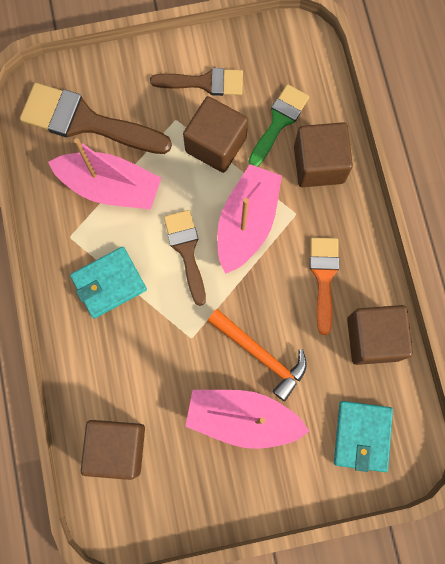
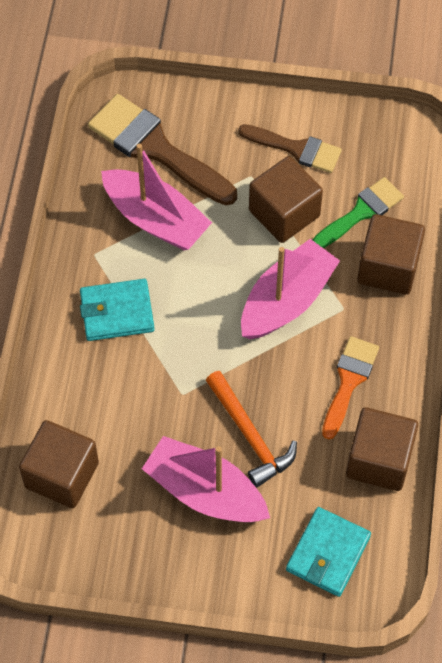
camera: 20 degrees right, 15 degrees down
(186, 250) = (211, 307): brown brush -> none

